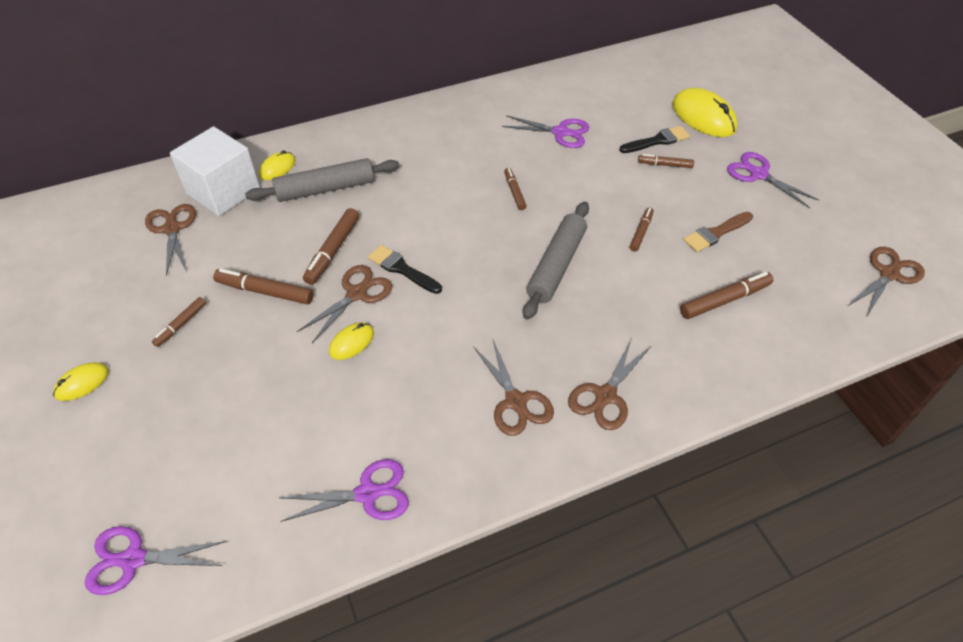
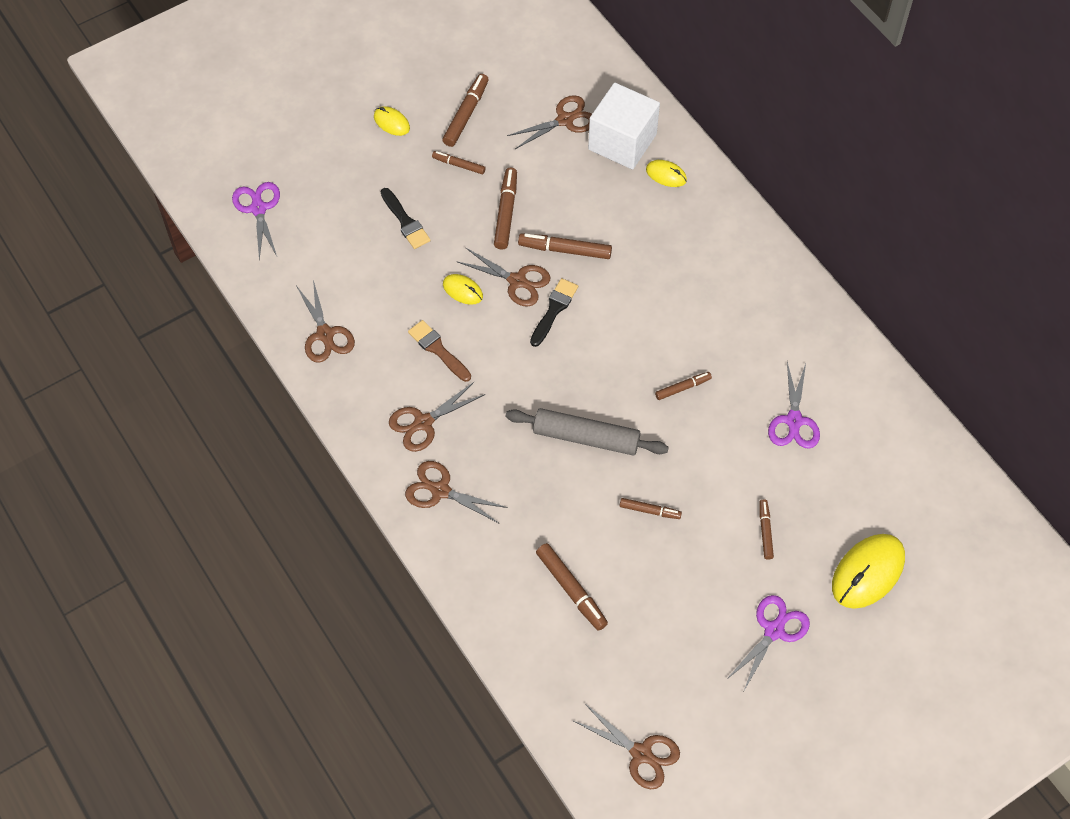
camera: 80 degrees right, 10 degrees up
(115, 309) = (466, 114): none -> brown marker
(325, 189) = (646, 223): grey rolling pin -> none
(367, 493) = (325, 334): purple scissors -> brown scissors
(657, 141) = (806, 522): black brush -> black brush (405, 221)
(716, 233) = (665, 583): brown brush -> brown brush (438, 349)

